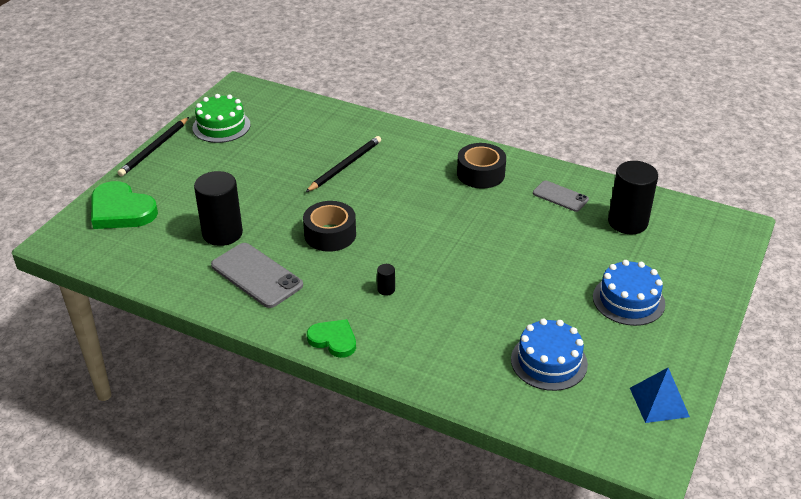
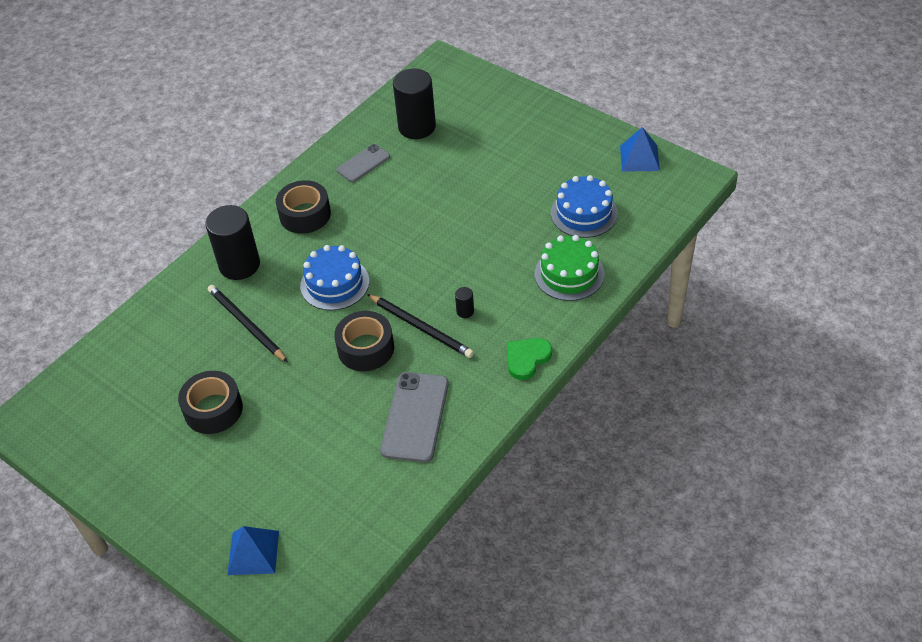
camera: 75 degrees left, 10 degrees up
(121, 210) = (253, 552): green heart -> blue pyramid
(154, 149) = (130, 518): black pencil -> black pencil (421, 328)
(221, 126) = (110, 442): green cake -> green cake (569, 274)
(222, 233) = (333, 446): black cylinder -> black cylinder (239, 265)
(255, 166) = (213, 409): none -> black tape
(256, 275) = (415, 417): grey phone -> grey phone turned 45 degrees counterclockwise
(628, 300) = (520, 149): blue cake -> blue cake (334, 283)

